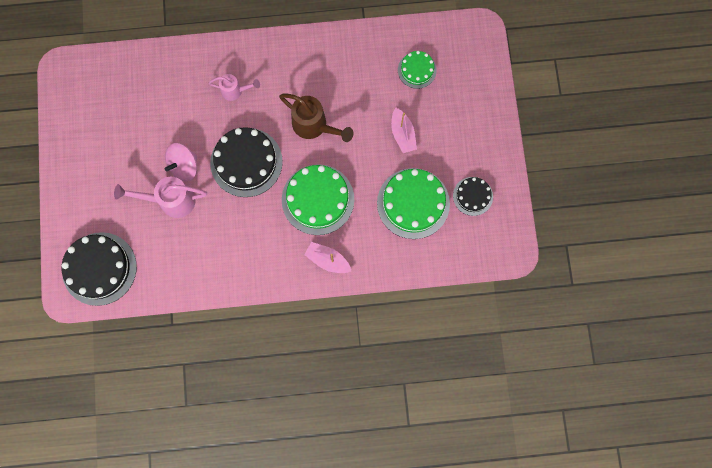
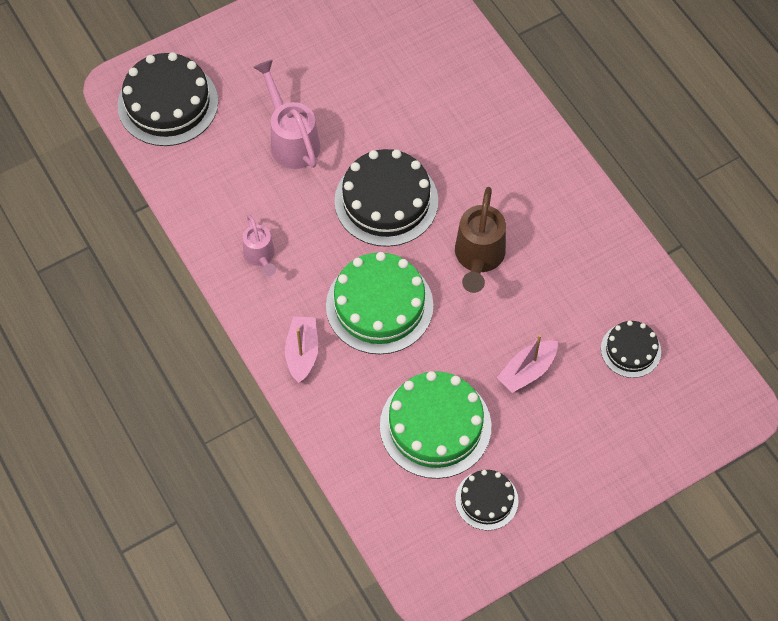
camera: 65 degrees right, 15 degrees down
(184, 166) = (343, 135): pink spinning top -> none
(235, 91) = (475, 147): pink watering can -> pink watering can (260, 257)
(417, 70) = (630, 350): green cake -> black cake

